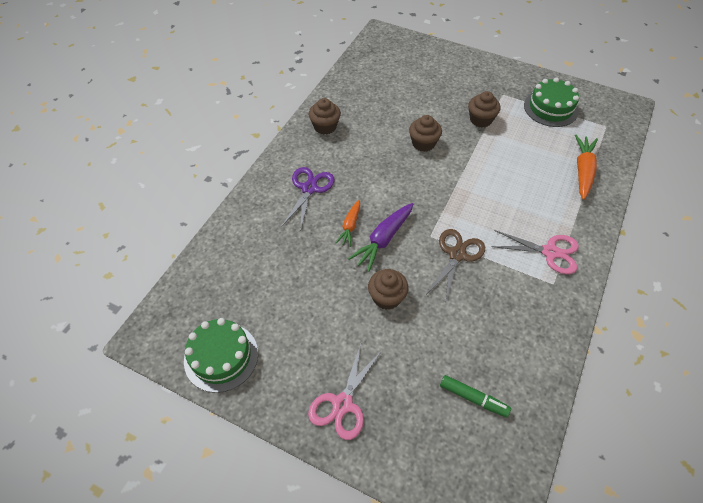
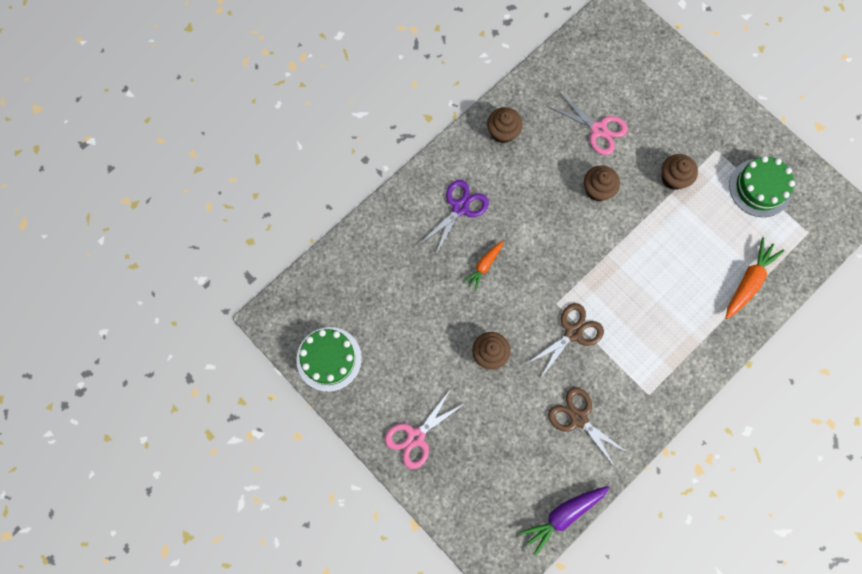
camera: 20 degrees right, 20 degrees up
(383, 240) = (510, 292): purple carrot -> purple carrot (563, 515)
(473, 398) = (525, 472): green marker -> none
(500, 327) = (578, 418): none -> brown scissors
(550, 252) = (663, 362): pink scissors -> pink scissors (598, 130)

